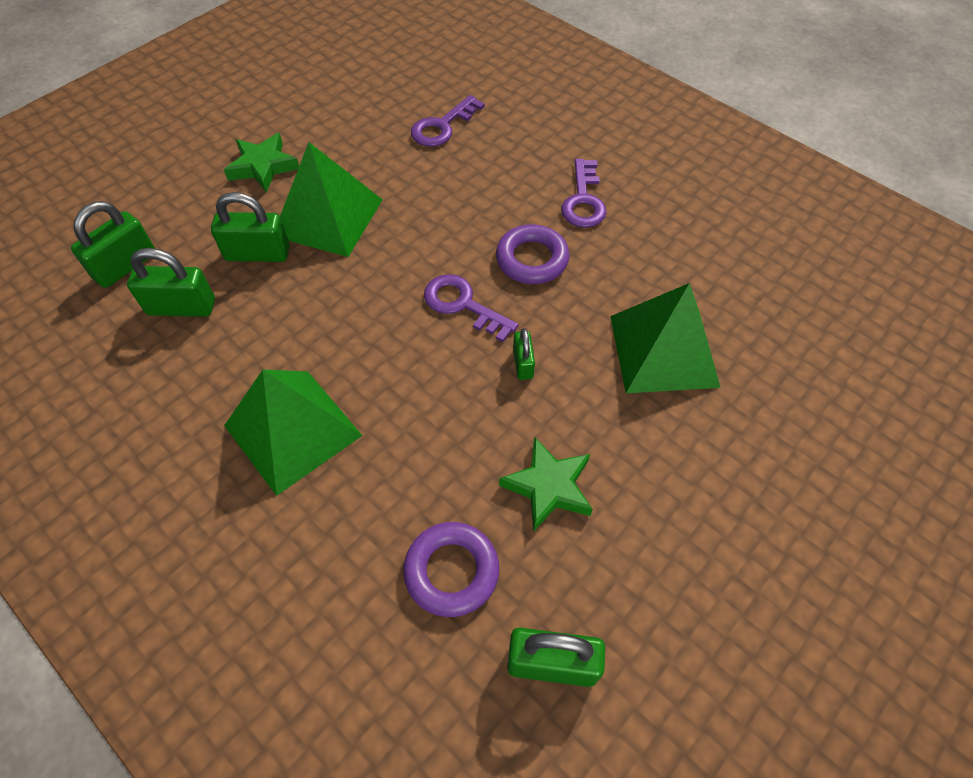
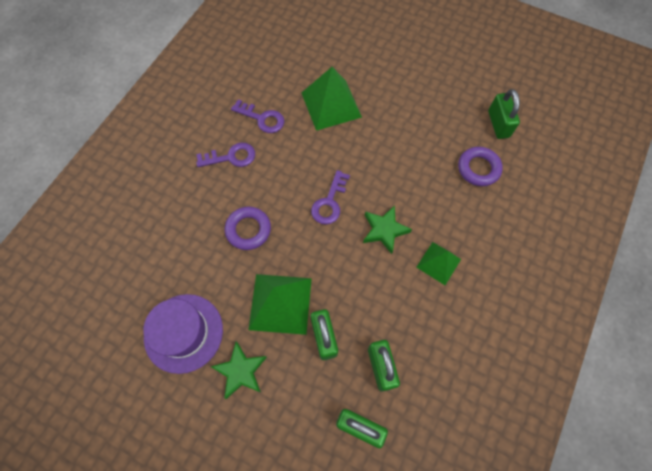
camera: 105 degrees left, 10 degrees up
(293, 430) = (438, 263): green pyramid -> green pyramid, size x0.60
(338, 124) = (183, 333): none -> purple hat
(442, 126) = (174, 257): purple key -> purple key (262, 119)
(523, 363) = (359, 164): green padlock -> none
(532, 259) = (286, 175): purple ring -> purple ring (248, 230)
(548, 487) = (423, 139): green star -> green star (384, 230)

